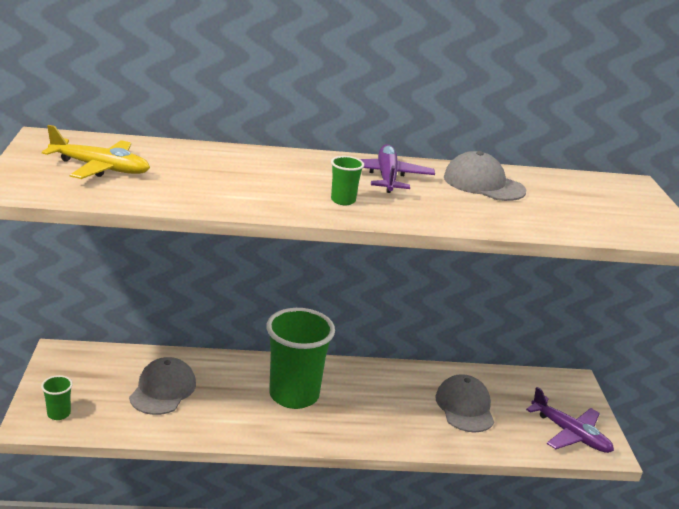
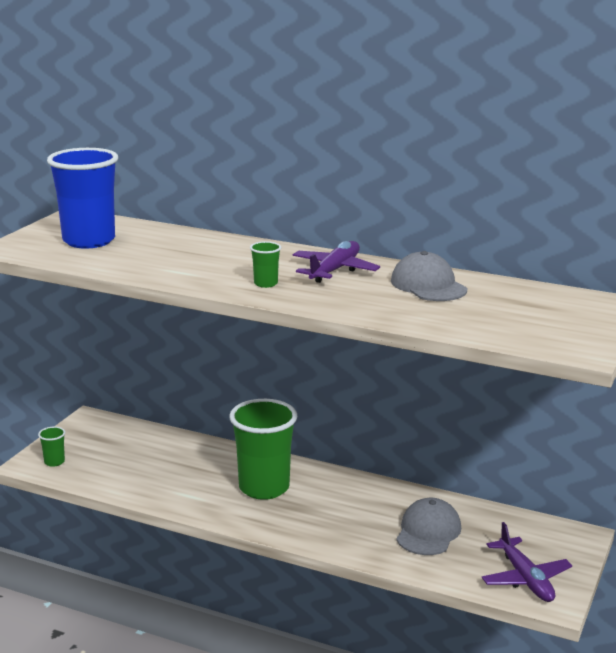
camera: 30 degrees right, 5 degrees down
(100, 168) = (89, 241): yellow plane -> blue cup
(163, 390) = (151, 461): grey cap -> none

